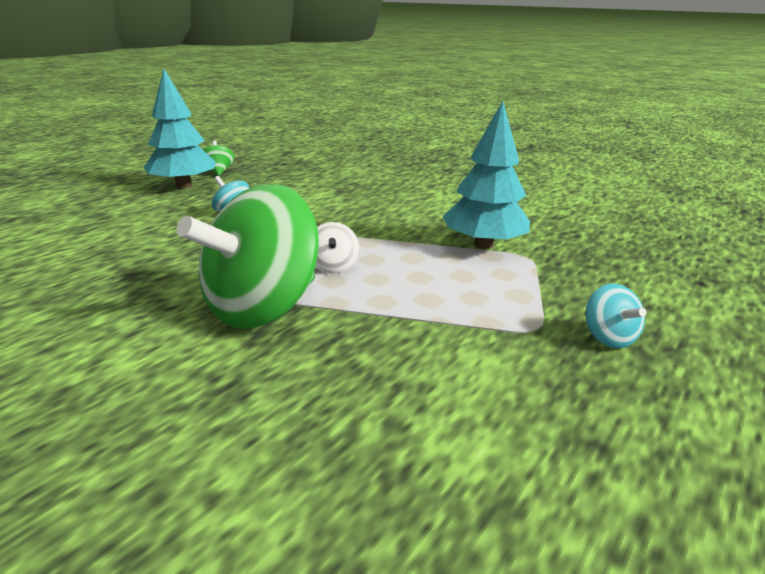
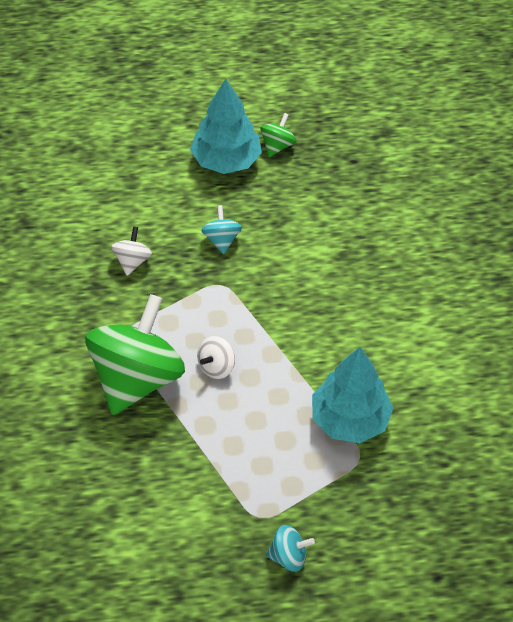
camera: 45 degrees right, 25 degrees up
(156, 248) = (132, 261): none -> white spinning top
(263, 307) = (137, 378): green spinning top -> green spinning top turned 120 degrees clockwise
(608, 337) = (288, 556): turquoise spinning top -> turquoise spinning top turned 120 degrees counterclockwise

